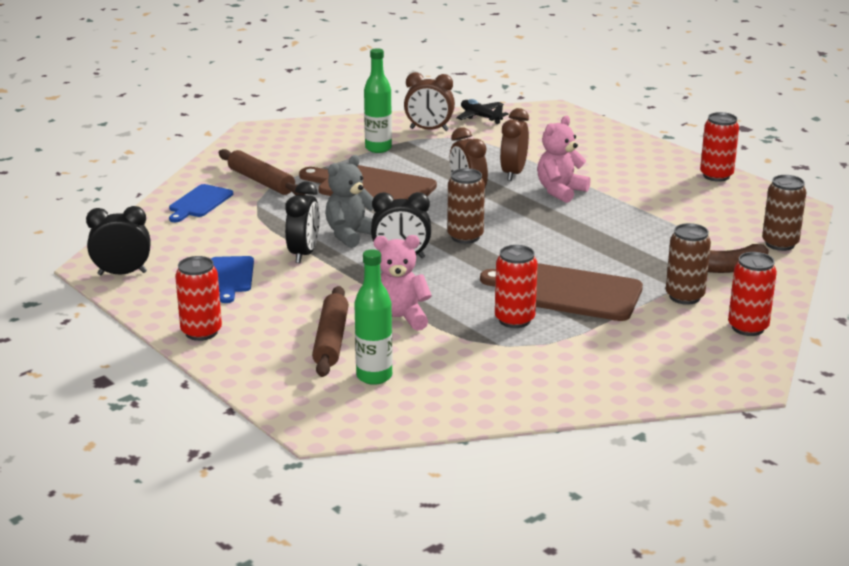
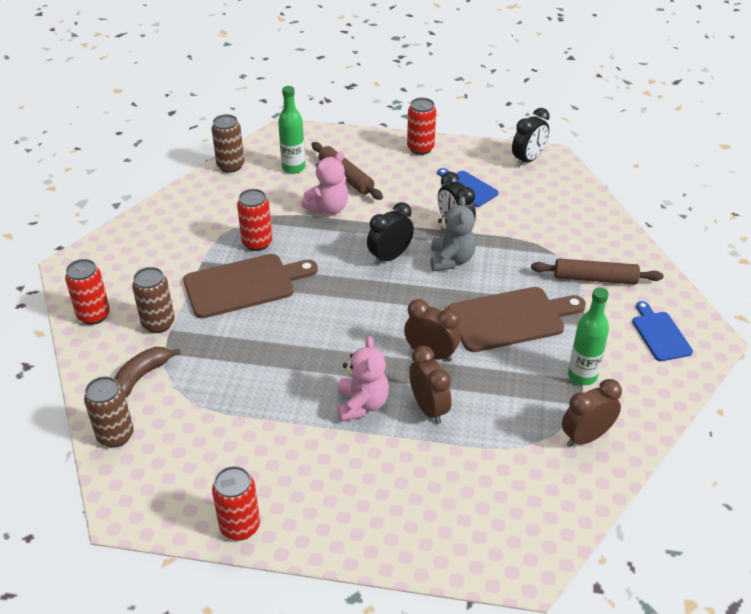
camera: 140 degrees right, 15 degrees up
(199, 203) = (593, 234): blue cutting board -> blue cutting board (660, 334)
(465, 237) = (373, 301): brown can -> brown can (230, 166)
(480, 117) = (573, 497): black plane -> none

